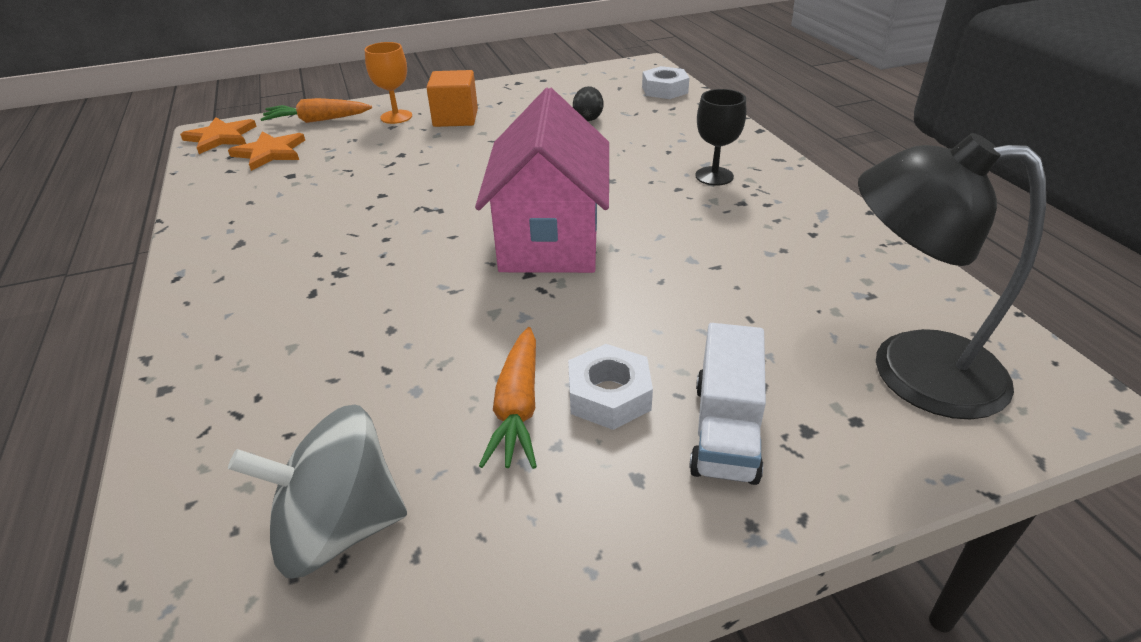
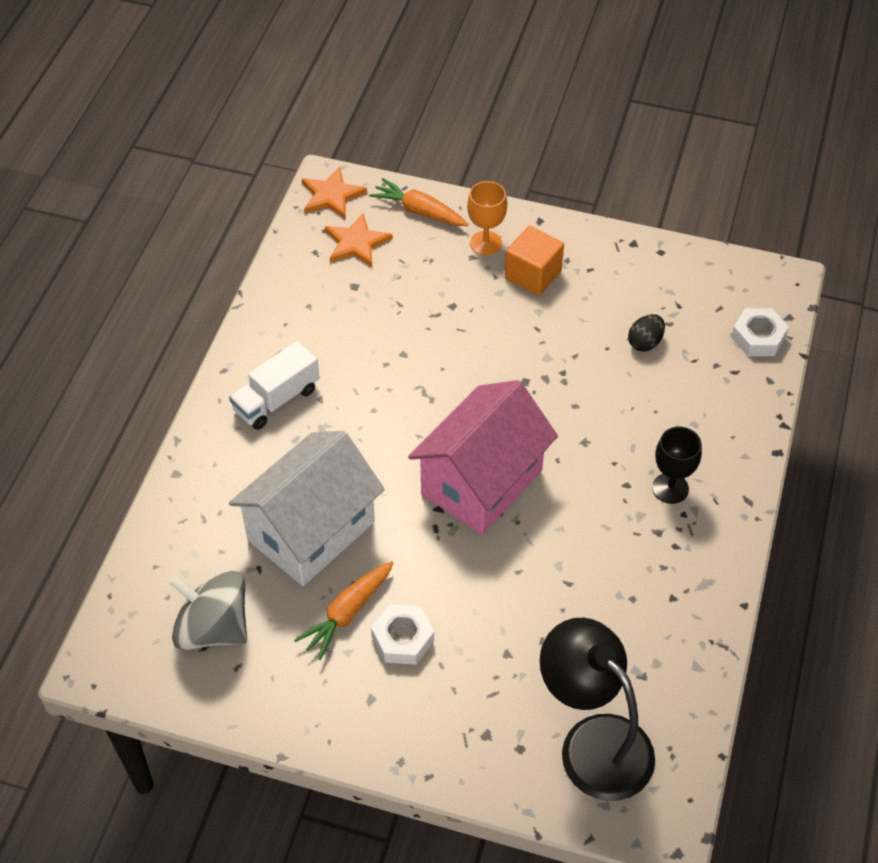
camera: 35 degrees right, 15 degrees up
(399, 356) = (311, 531): none -> white house
(725, 430) = (443, 704): white truck -> white truck (276, 400)

